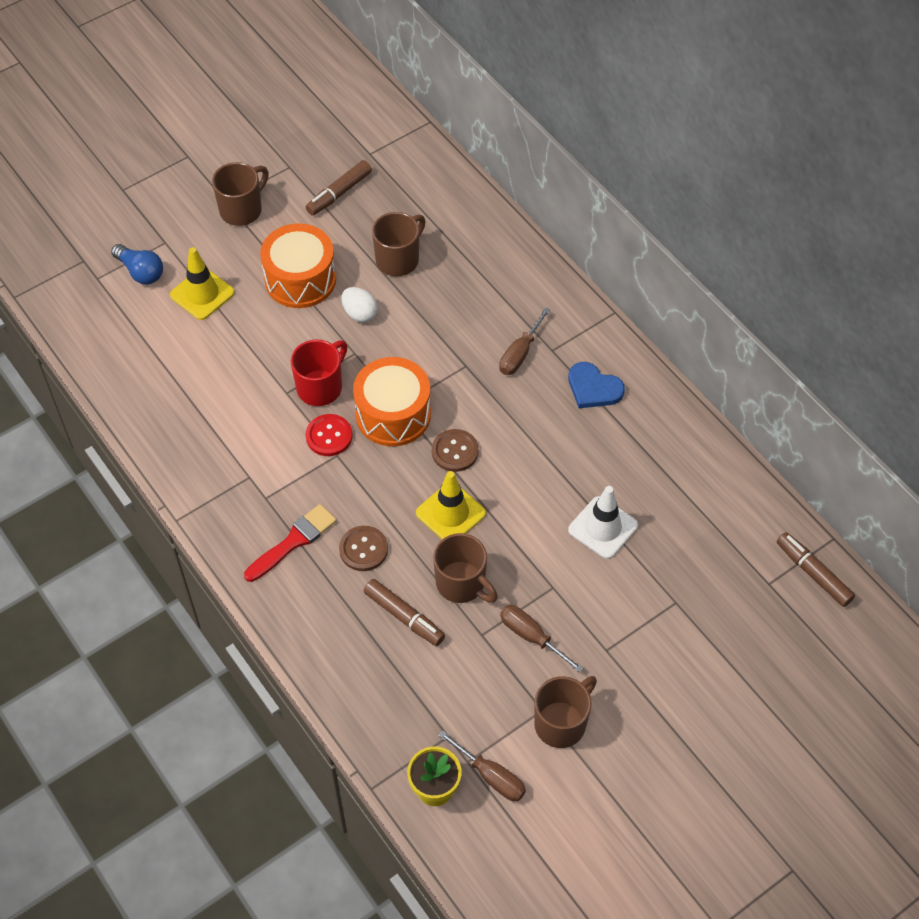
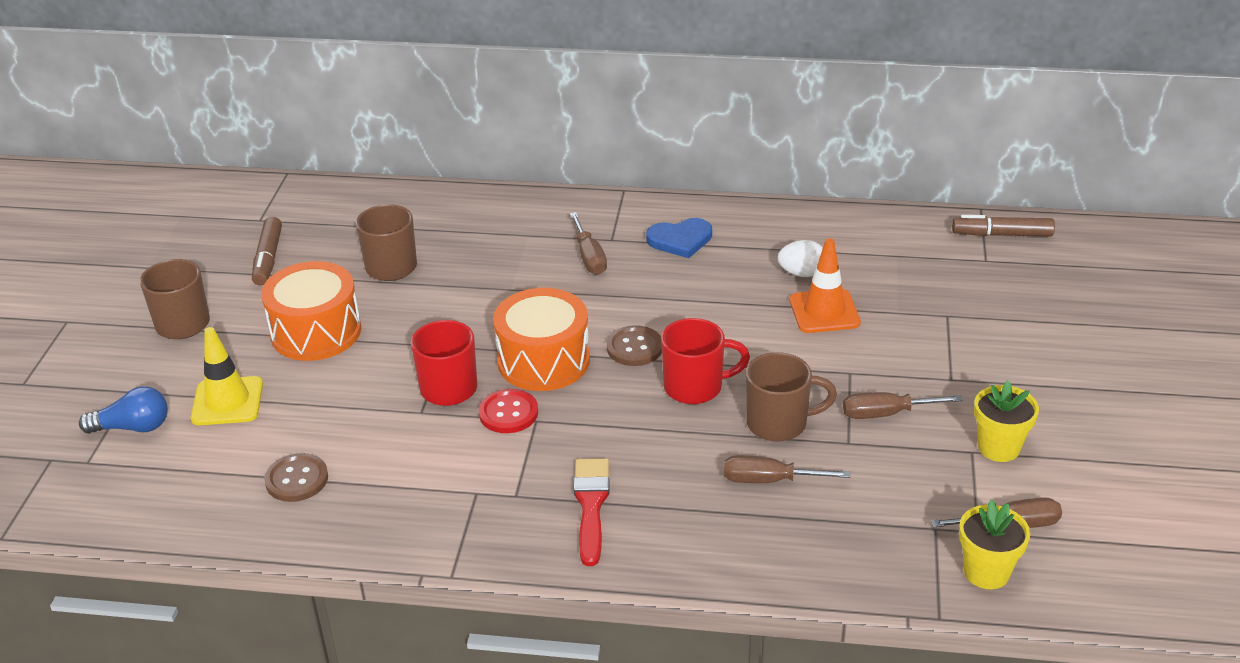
camera: 45 degrees left, 20 degrees down
(360, 313) = (409, 319): white egg -> white egg (802, 273)
(363, 549) = (662, 463): brown button -> brown button (297, 479)
(404, 616) = (769, 480): brown marker -> brown screwdriver
(450, 513) = (695, 387): yellow traffic cone -> red mug
(561, 723) = (999, 448): brown mug -> yellow flower pot
(603, 527) = (824, 311): white traffic cone -> orange traffic cone

